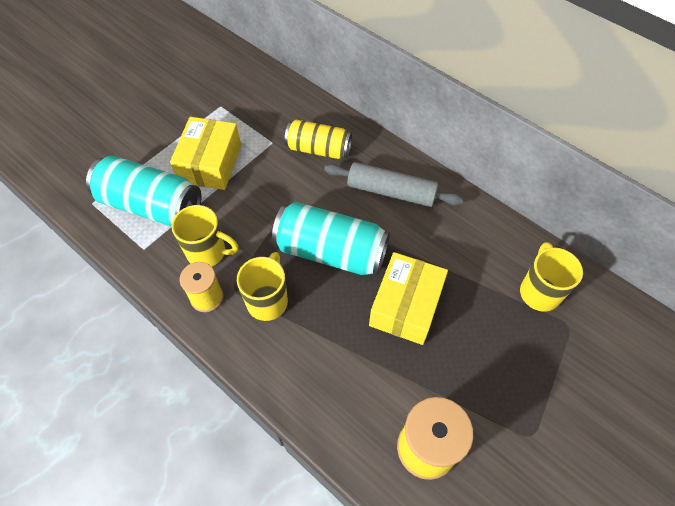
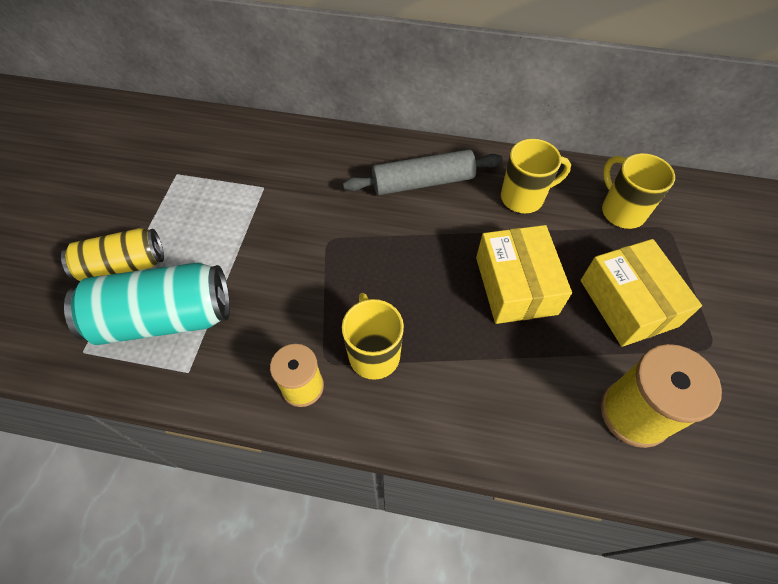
camera: 30 degrees left, 0 degrees up
(208, 252) = (269, 336): yellow mug -> yellow mug (523, 197)
(210, 163) = (206, 239): yellow box -> yellow box (628, 303)
(318, 149) = (319, 173): yellow can -> yellow can (123, 266)
(331, 252) = (404, 269): turquoise can -> none

